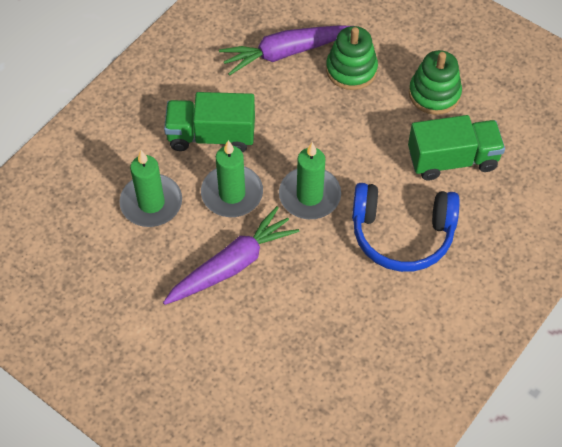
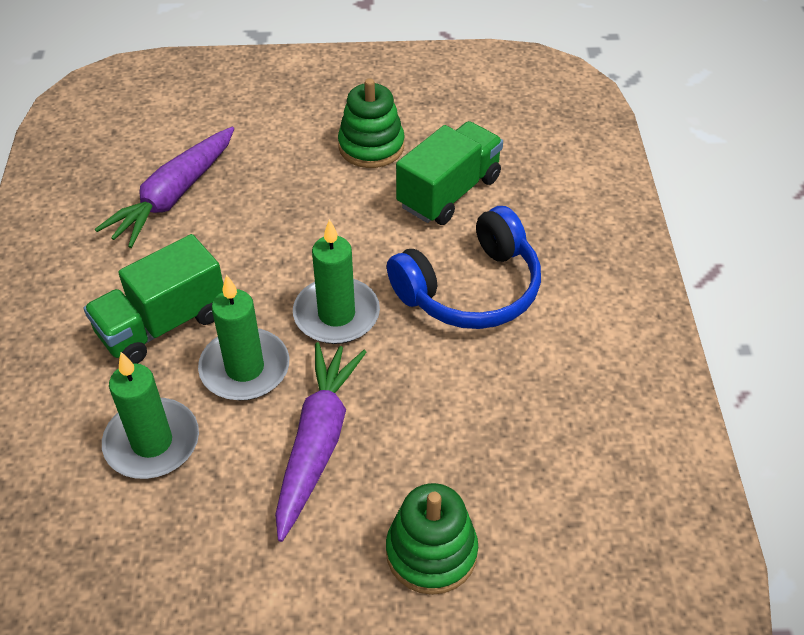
camera: 40 degrees left, 10 degrees down
(351, 70) = (263, 172): green stacking toy -> green stacking toy (431, 552)

